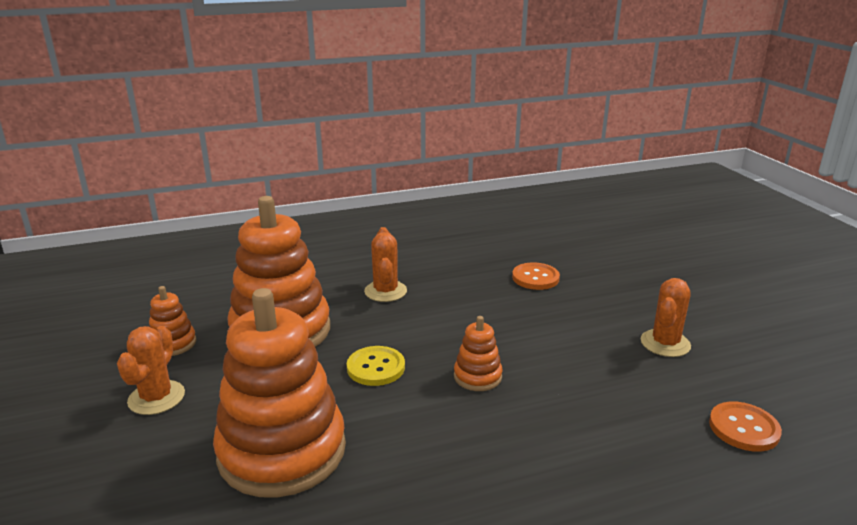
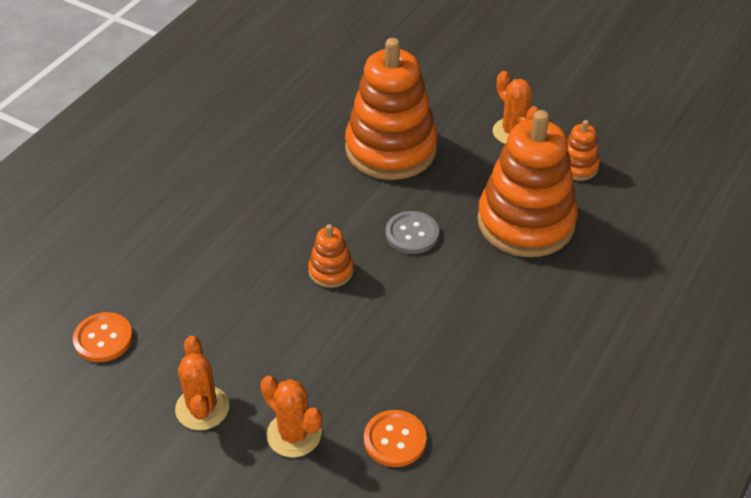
camera: 140 degrees right, 20 degrees up
(376, 367) = (412, 234): yellow button -> grey button
(385, 291) = (510, 319): orange cactus -> orange cactus (294, 434)

